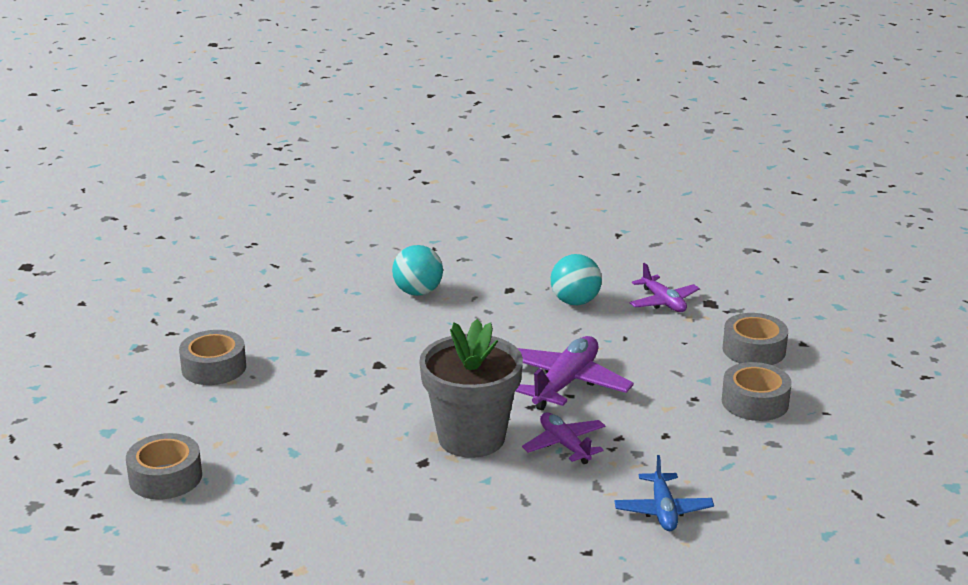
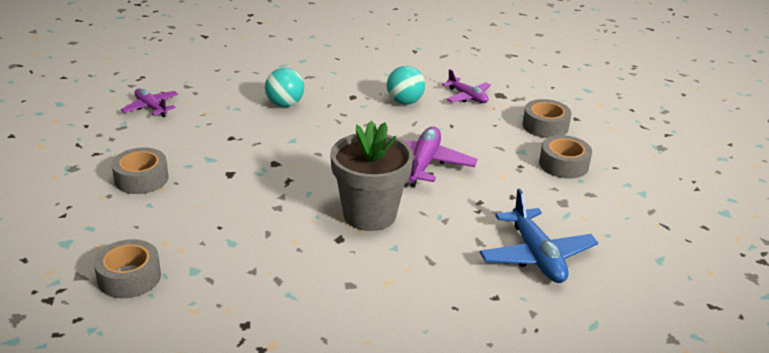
camera: 15 degrees left, 5 degrees up
(564, 445) = (442, 212): purple plane -> purple plane (151, 107)
(663, 510) = (536, 256): blue plane -> blue plane, size x1.60

